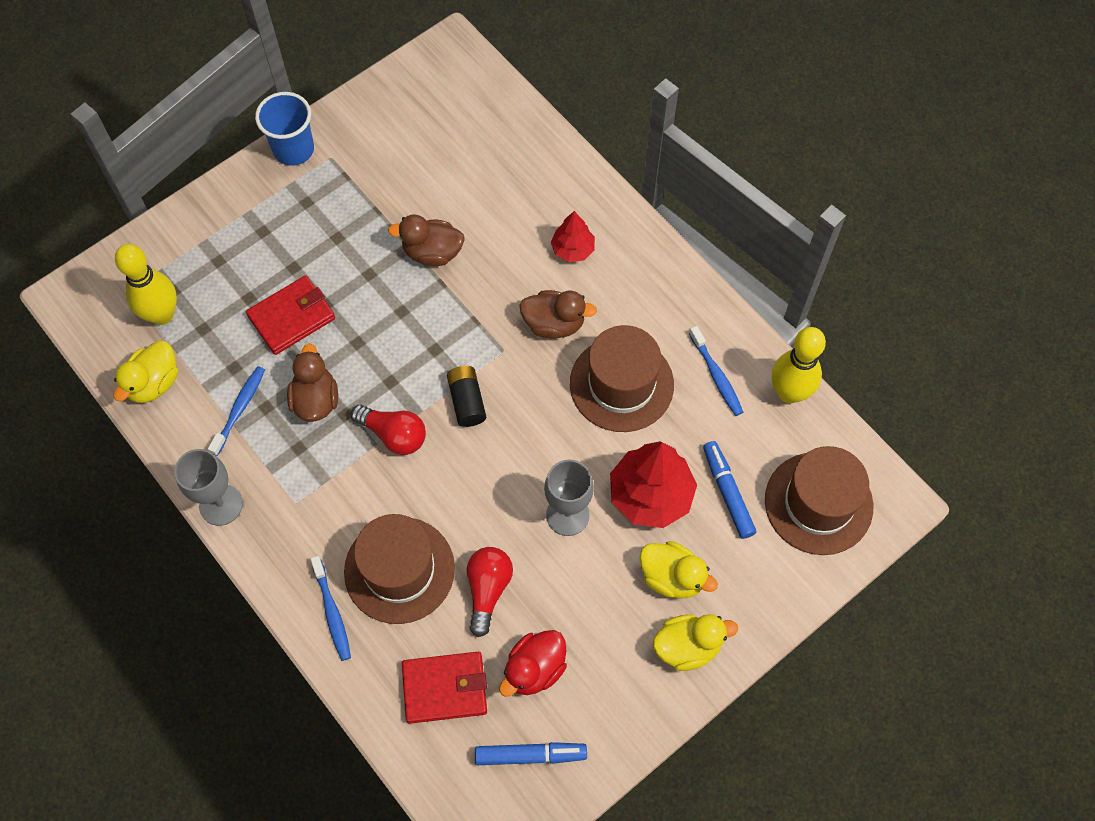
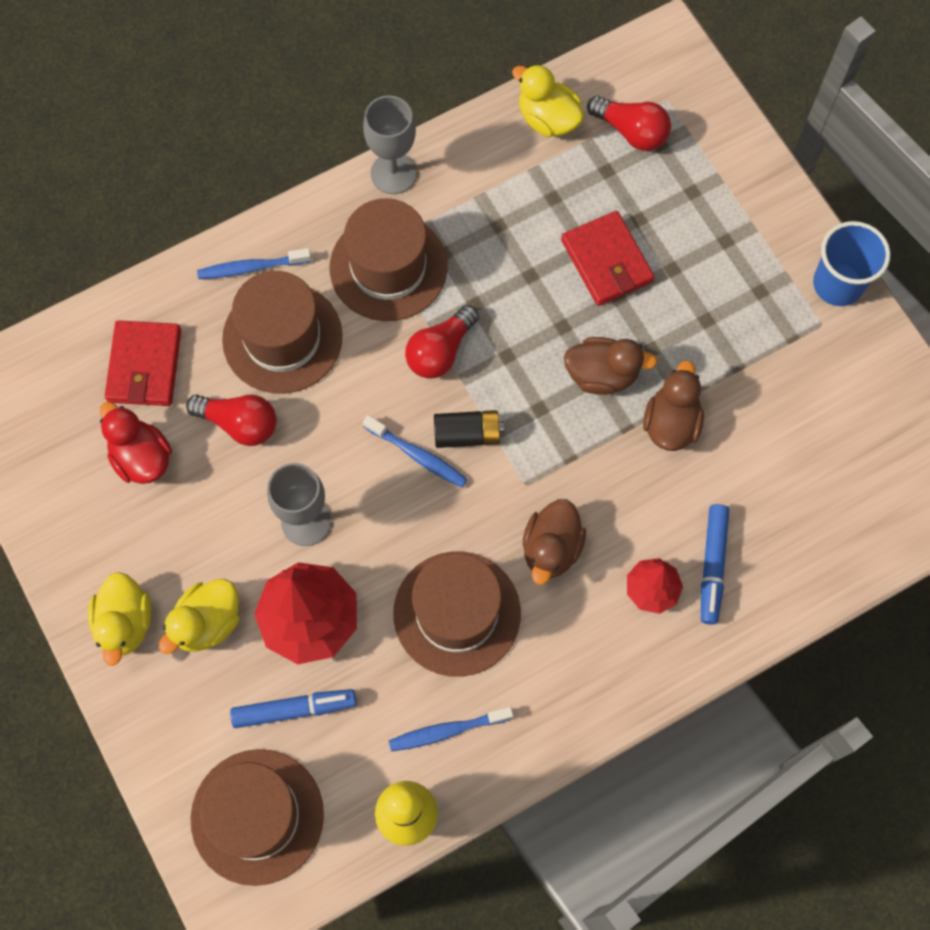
camera: 100 degrees right, 5 degrees up
(162, 314) = (631, 131): yellow bowling pin -> red light bulb
(239, 409) = (501, 199): blue toothbrush -> blue toothbrush (418, 455)
(315, 400) = (498, 276): brown duck -> brown duck (602, 374)
(318, 492) = (388, 267): none -> brown hat
(530, 755) = (54, 439): blue marker -> blue marker (712, 566)

